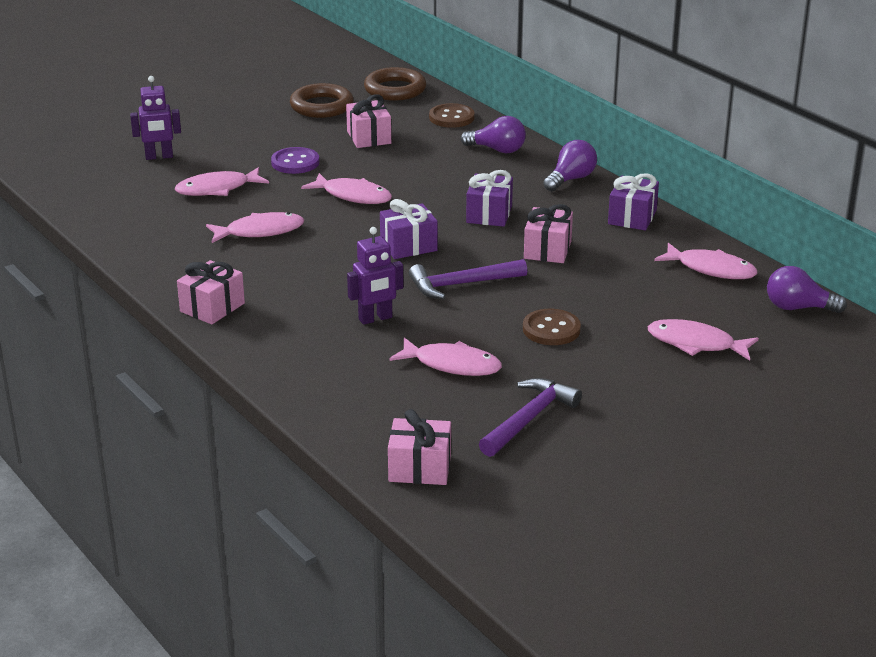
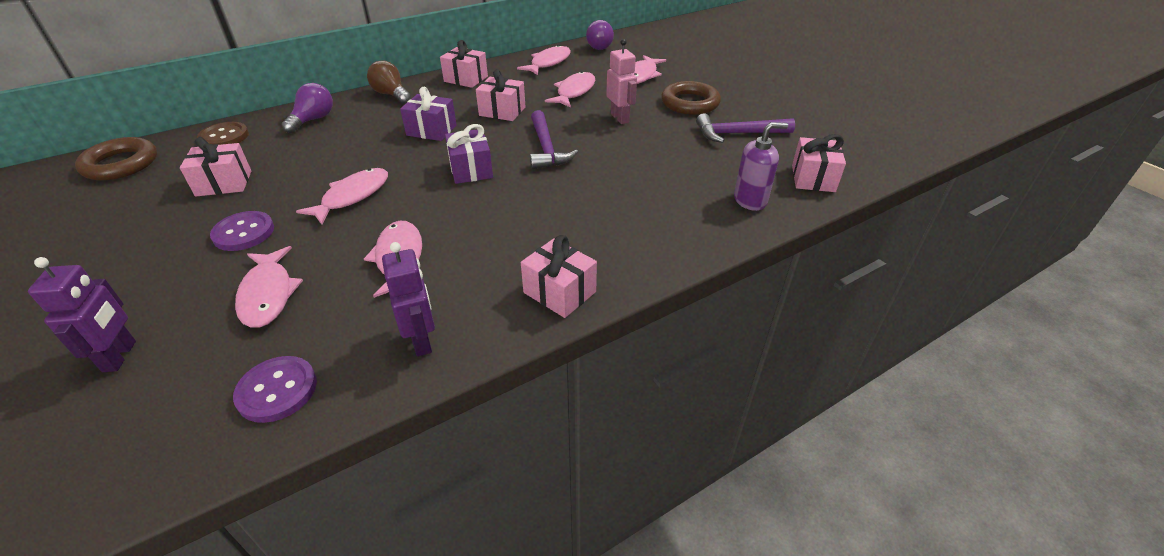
camera: 85 degrees left, 10 degrees up
(121, 213) = (277, 390): none -> purple button
(321, 106) = (109, 212): brown ring -> brown ring (690, 103)
(364, 416) = (750, 200): none -> purple soap dispenser
(375, 319) = (596, 190): purple robot -> purple robot (422, 341)
(452, 365) = (669, 159): pink fish -> pink fish (574, 92)
(529, 419) = (738, 134): purple hammer -> purple hammer turned 45 degrees counterclockwise
(551, 329) = (620, 118): brown button -> pink robot
(571, 179) = (391, 95): purple light bulb -> brown light bulb
(632, 217) = (466, 79): purple gift -> pink gift

